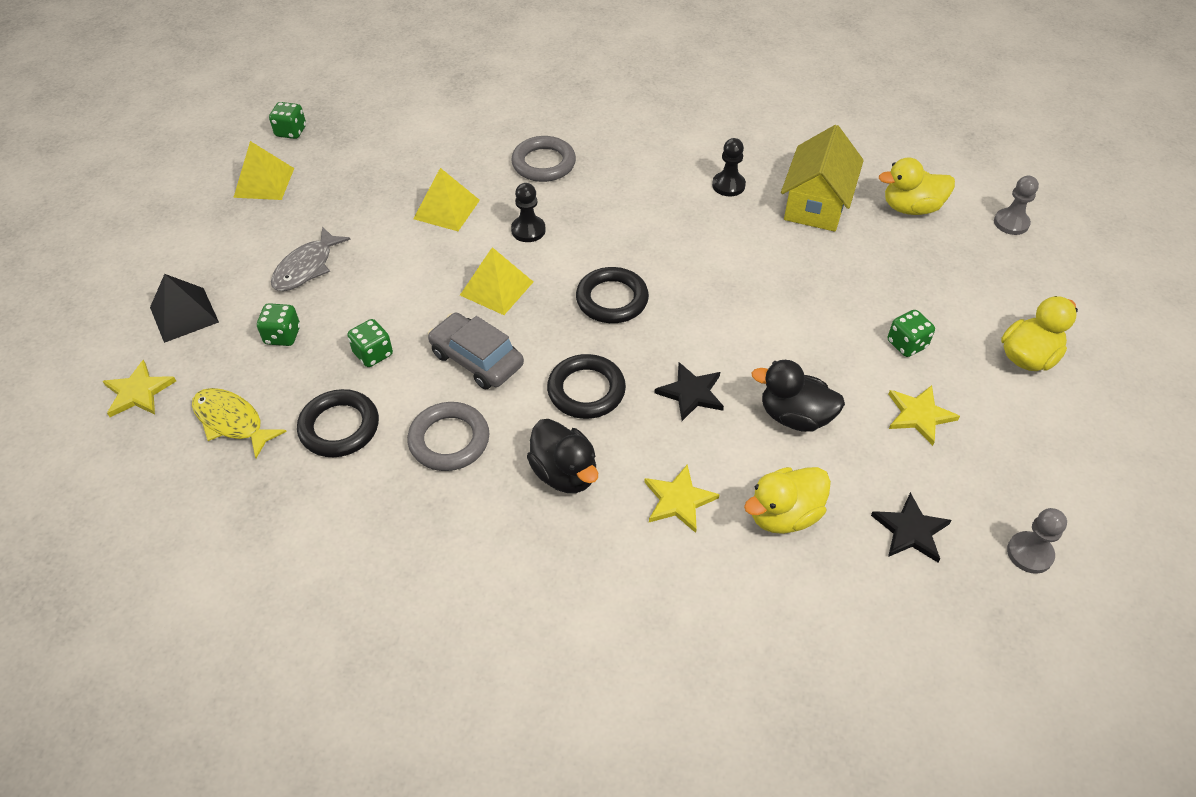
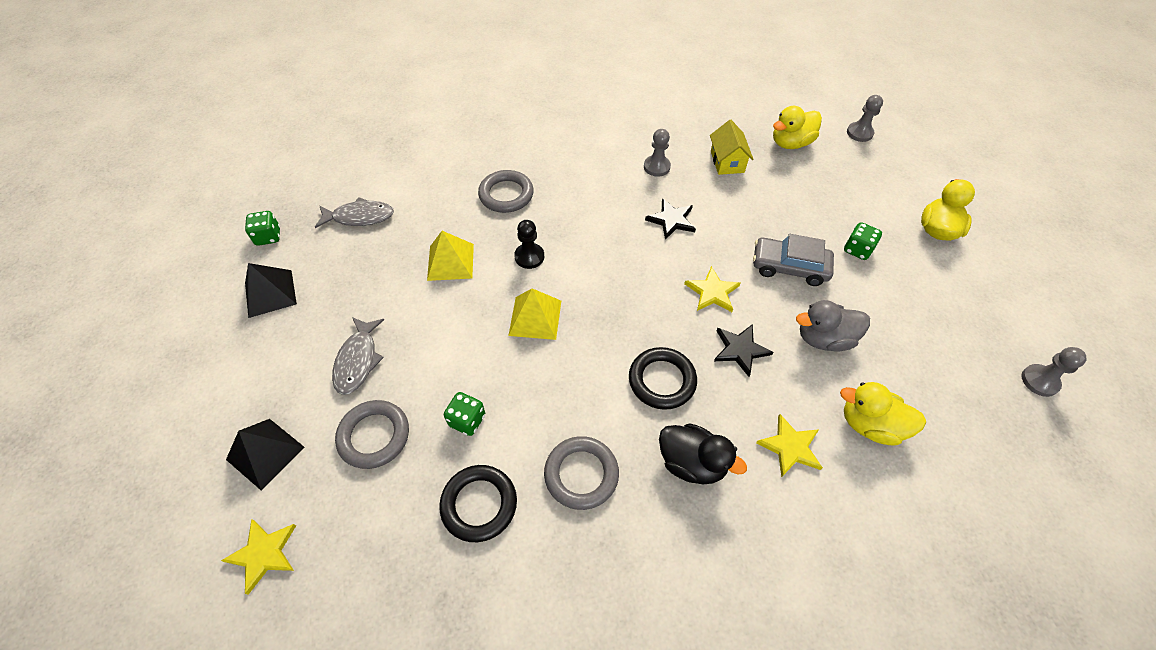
camera: 25 degrees left, 5 degrees up
(232, 421) = (375, 543): yellow fish -> none
(264, 182) = (270, 293): yellow pyramid -> black pyramid
(282, 336) = (374, 436): green dice -> grey ring
(385, 140) = (360, 217): none -> grey fish
(476, 359) = (558, 389): grey car -> grey car (789, 267)
(612, 299) = (631, 293): black ring -> none
(728, 185) = (657, 167): black pawn -> grey pawn
(783, 515) = (870, 425): yellow duck -> yellow duck turned 75 degrees clockwise
(795, 416) = (824, 338): black duck -> grey duck
(816, 204) = (727, 161): yellow house -> yellow house, size x0.65
(910, 530) = (958, 398): black star -> black star (671, 220)
(919, 415) = (902, 302): yellow star -> yellow star (712, 292)

